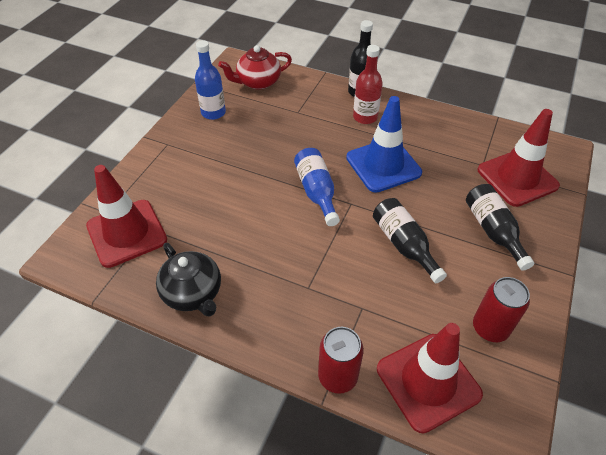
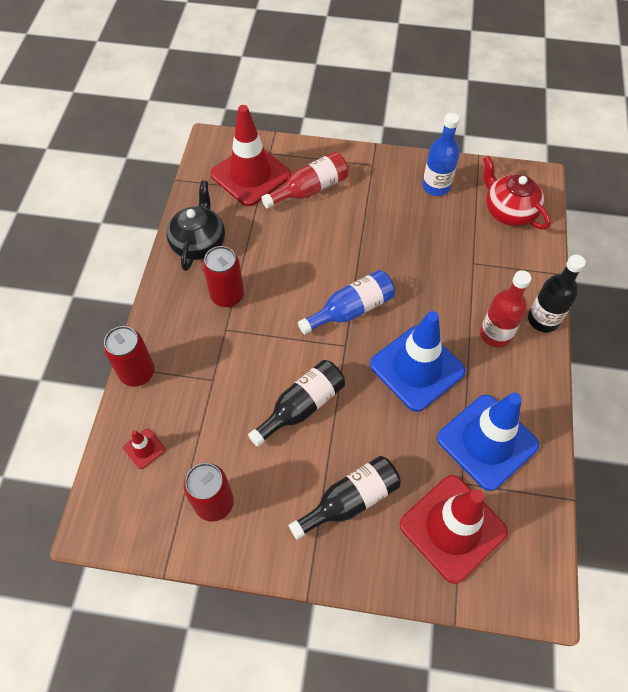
camera: 75 degrees right, 10 degrees up
(172, 192) = (309, 190): none -> red bottle
(193, 293) = (199, 243): black teapot -> black teapot turned 150 degrees clockwise
(269, 279) = (227, 295): none -> red can
(428, 381) = (144, 448): red traffic cone -> red traffic cone, size x0.42
(452, 144) = (487, 442): none -> blue traffic cone

